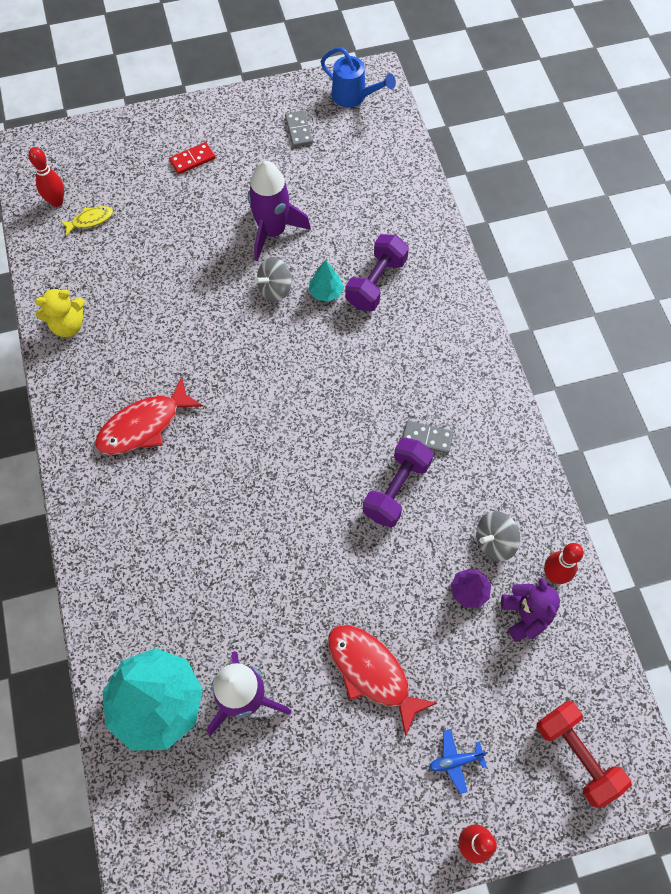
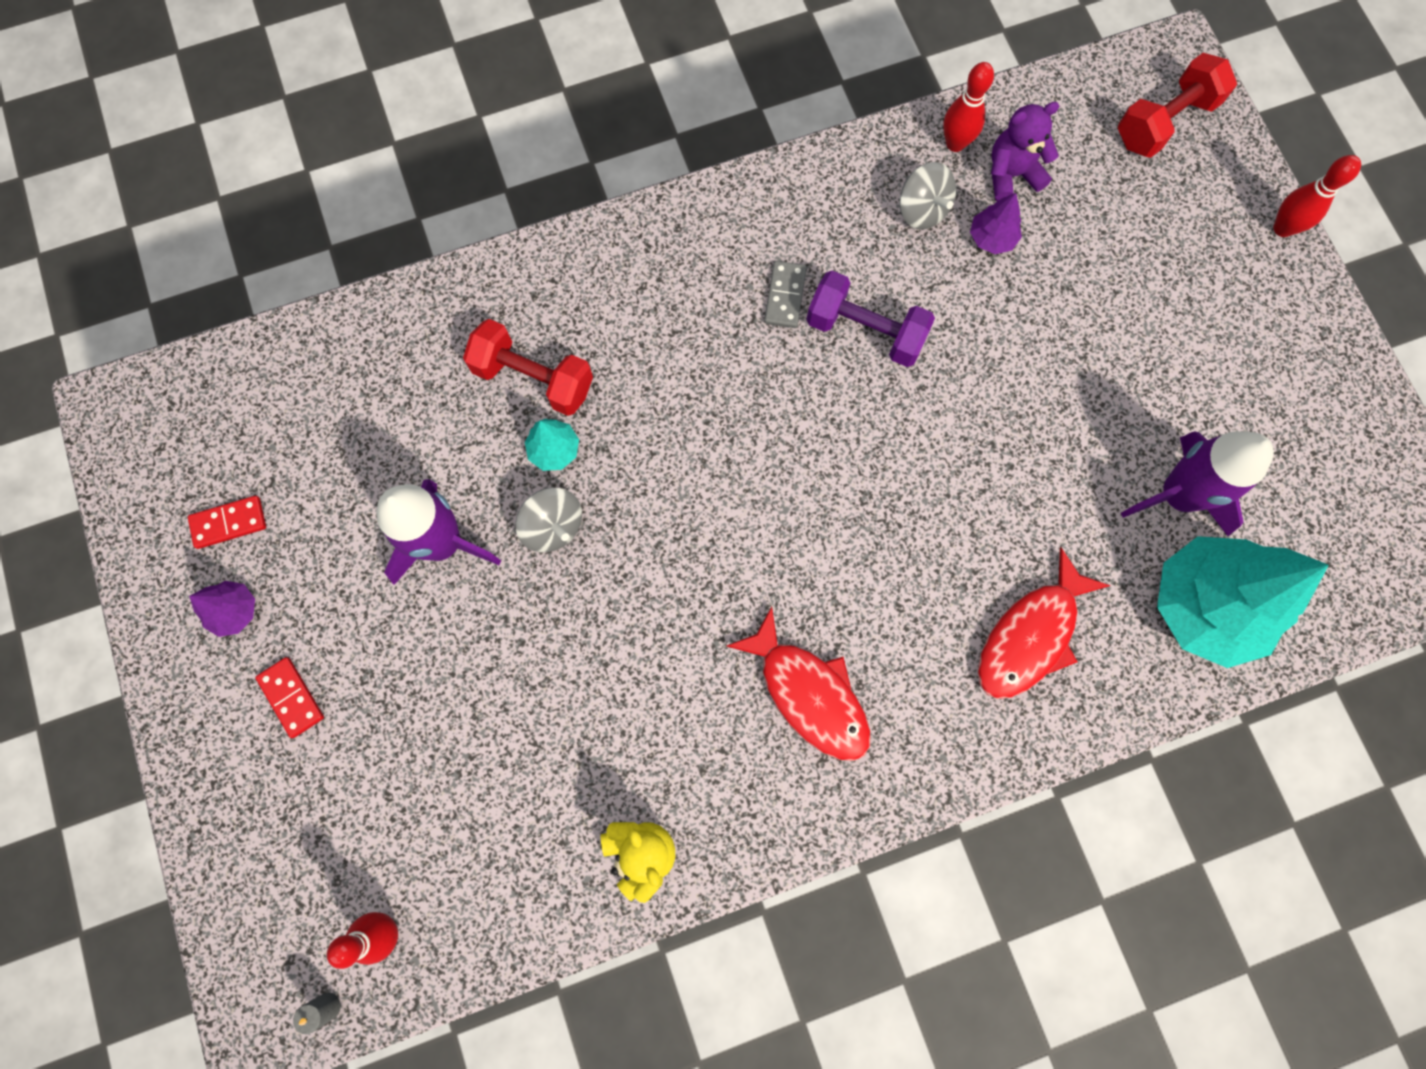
camera: 95 degrees left, 10 degrees up
(25, 176) = (328, 1006): none -> grey candle
(90, 220) = (426, 859): yellow fish -> none
(246, 134) = (234, 611): none -> purple tree
(298, 130) = (229, 523): grey domino -> red domino
(353, 97) = (156, 439): blue watering can -> none
(372, 672) = (1114, 346): red fish -> red fish (1031, 635)
(376, 283) = (533, 378): purple dumbbell -> red dumbbell
(455, 761) = (1198, 247): blue plane -> none

